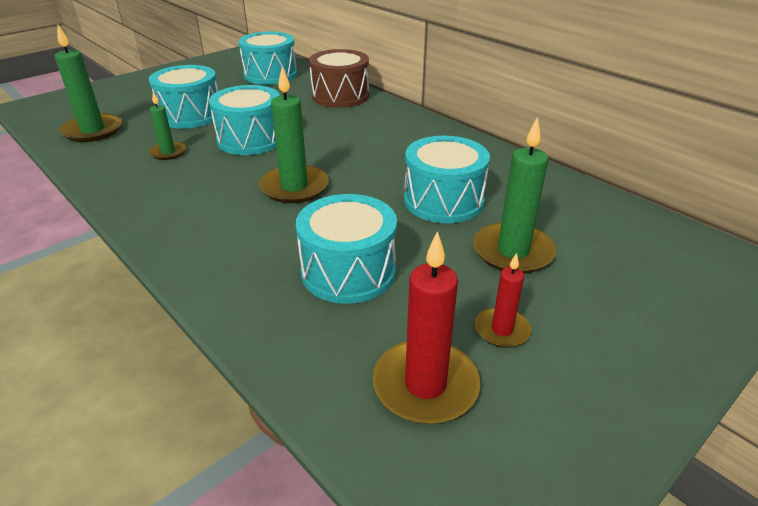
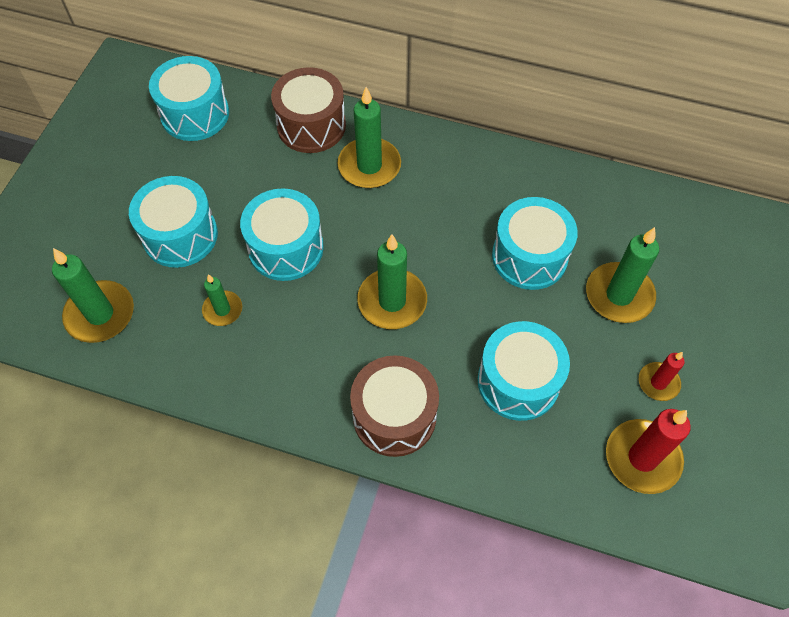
camera: 30 degrees left, 25 degrees up
(212, 250) = (394, 416): none -> brown drum
(360, 121) = (369, 166): none -> green candle

